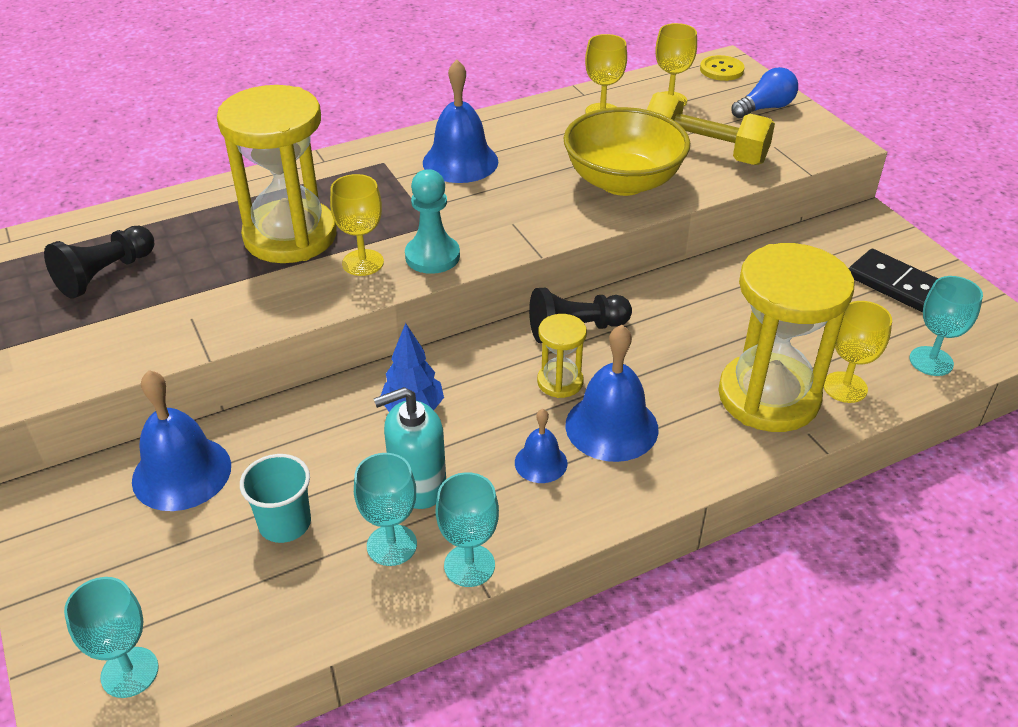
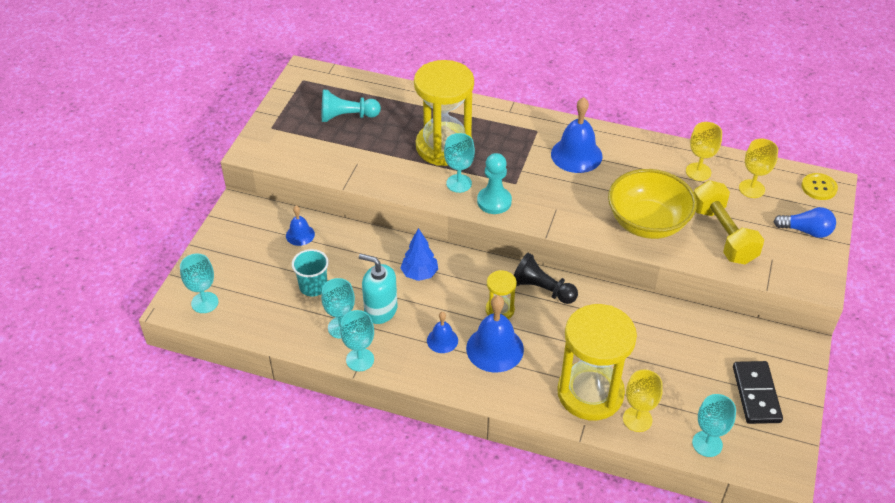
camera: 45 degrees right, 5 degrees up
(105, 274) = (347, 116): black pawn -> turquoise pawn
(181, 473) = (300, 235): blue bell -> blue bell, size x0.55
(363, 263) = (459, 183): yellow goblet -> turquoise goblet

